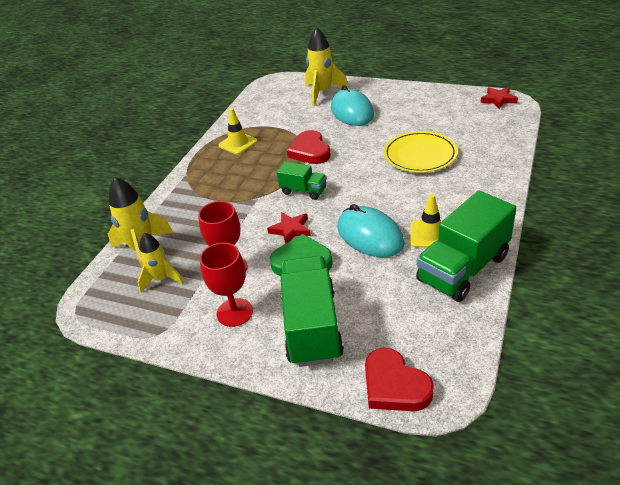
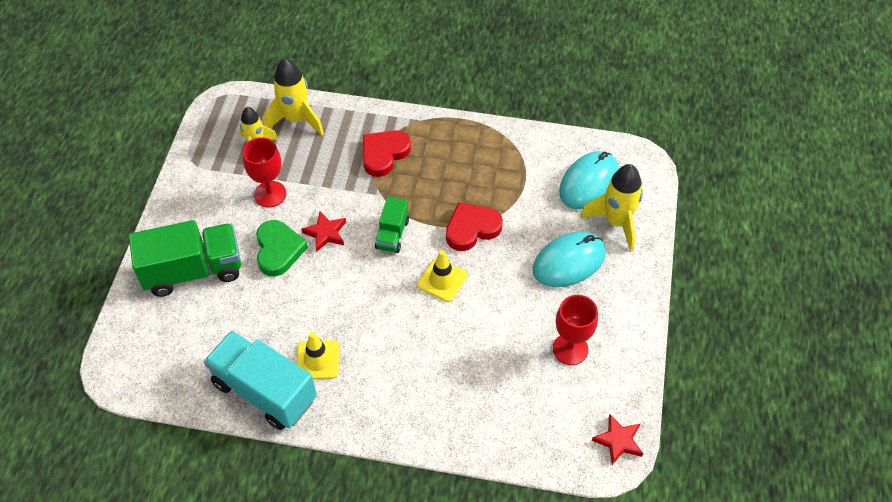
camera: 75 degrees right, 15 degrees up
(234, 312) = (213, 210): red goblet -> red goblet (570, 349)
(238, 143) = (485, 154): yellow traffic cone -> yellow traffic cone (442, 280)
(370, 235) = (316, 304): turquoise mouse -> turquoise mouse (589, 183)
(394, 385) = (126, 339): red heart -> red heart (384, 154)
(420, 155) = (469, 345): yellow plate -> none
(463, 269) = (264, 391): green truck -> turquoise truck

